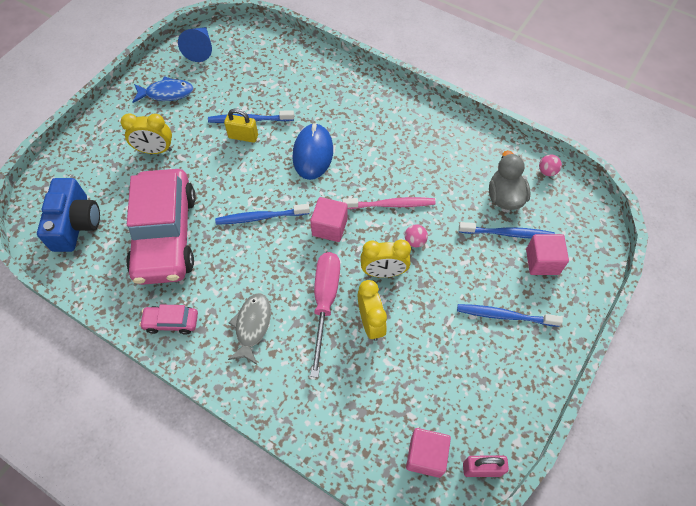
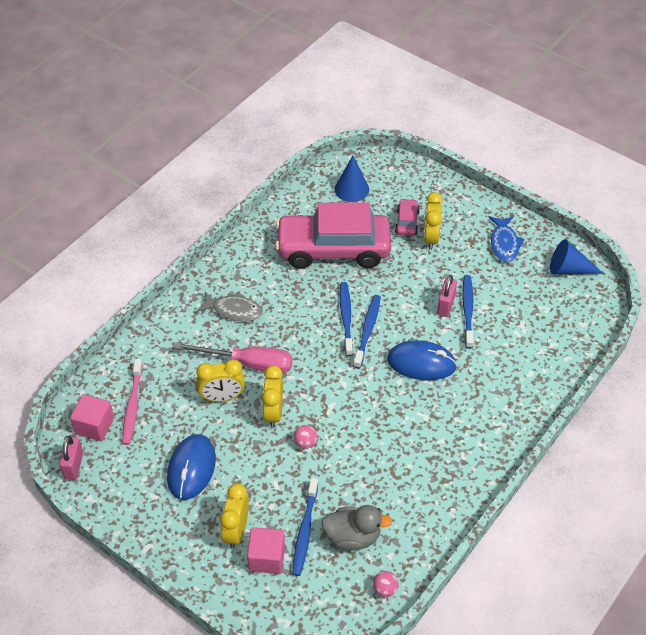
camera: 95 degrees right, 10 degrees down
(75, 224) = (351, 189): blue camera -> blue cone
(171, 322) = (247, 256): pink car -> pink car (407, 222)
(243, 136) = (445, 305): yellow padlock -> pink padlock
(329, 227) = (329, 372): pink cube -> none
(391, 205) = (351, 426): pink toothbrush -> pink toothbrush (132, 406)
(462, 341) = (191, 468): none -> blue mouse
(504, 315) = (211, 510): blue toothbrush -> blue toothbrush (367, 330)
(521, 290) = (236, 531): none -> yellow clock

